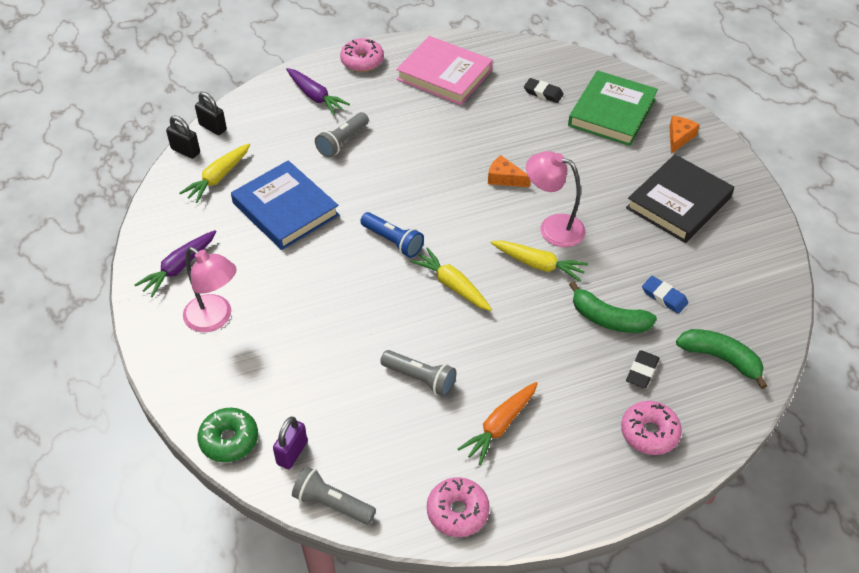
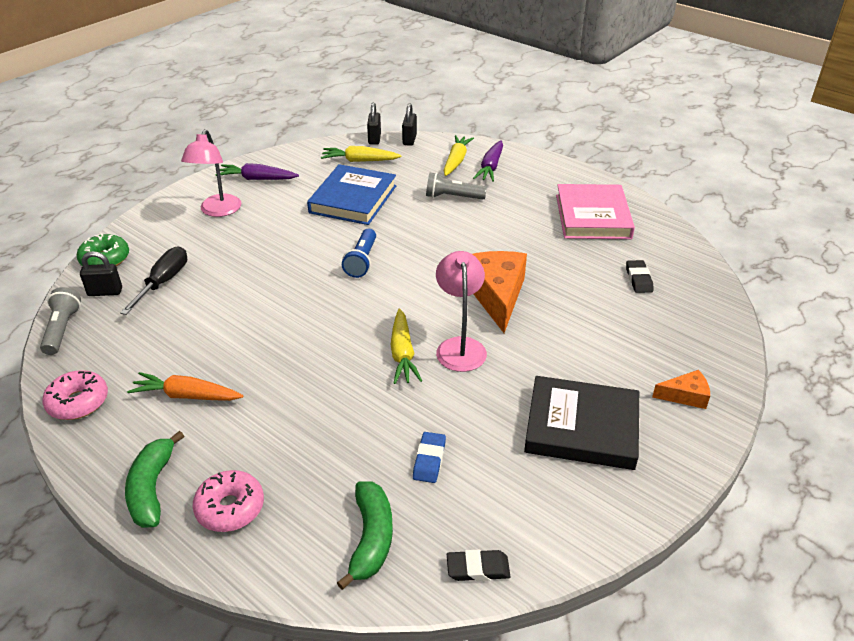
camera: 60 degrees right, 10 degrees down
(292, 453) = (105, 292): purple padlock -> black padlock
(312, 400) = (163, 282): none -> black screwdriver
(362, 61) = (558, 172): pink donut -> none
(420, 379) = (216, 330): grey flashlight -> none
(452, 285) = (336, 310): yellow carrot -> yellow carrot (456, 161)
(504, 178) = (496, 295): orange cheese -> orange cheese, size x1.98
(608, 319) = (366, 426): green banana -> green banana (152, 488)
(612, 112) = (665, 333): green book -> none
(642, 371) = (311, 475): black eraser -> black eraser (478, 568)

